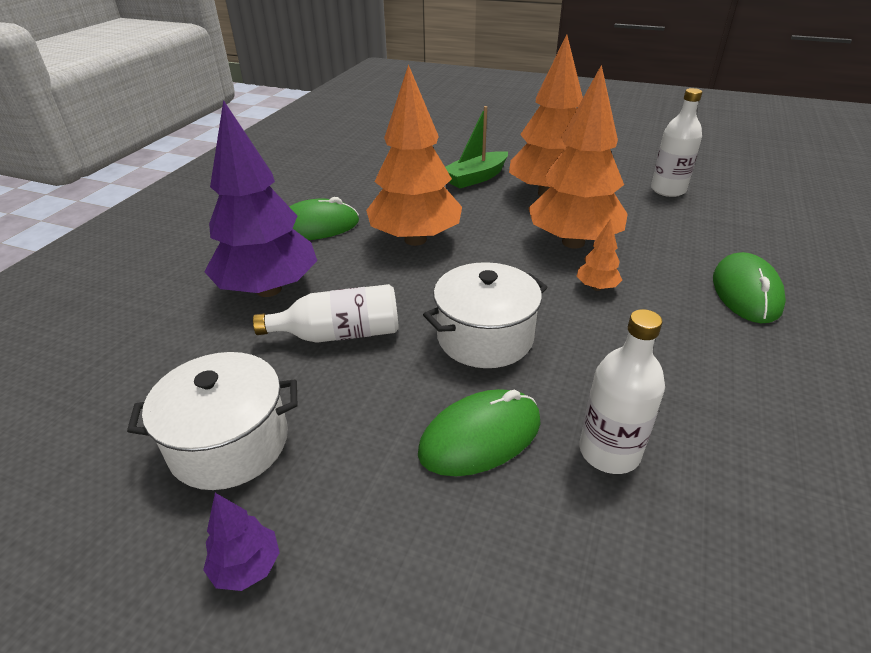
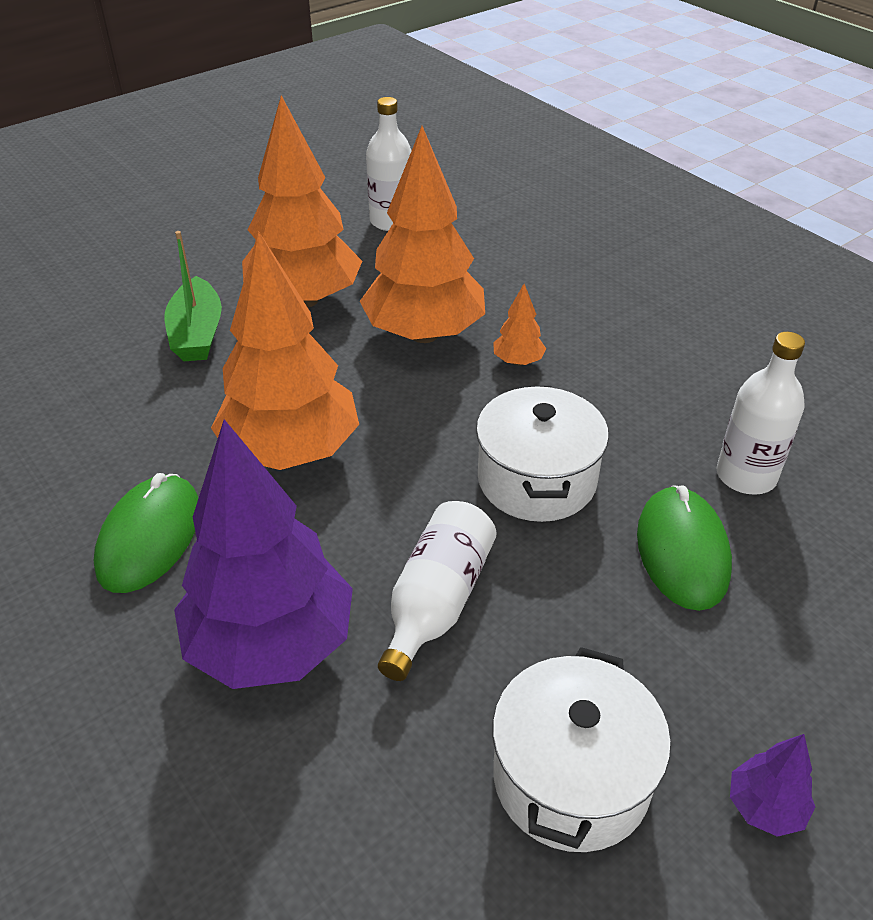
camera: 60 degrees left, 5 degrees up
(746, 292) = (599, 281): green mouse -> none

